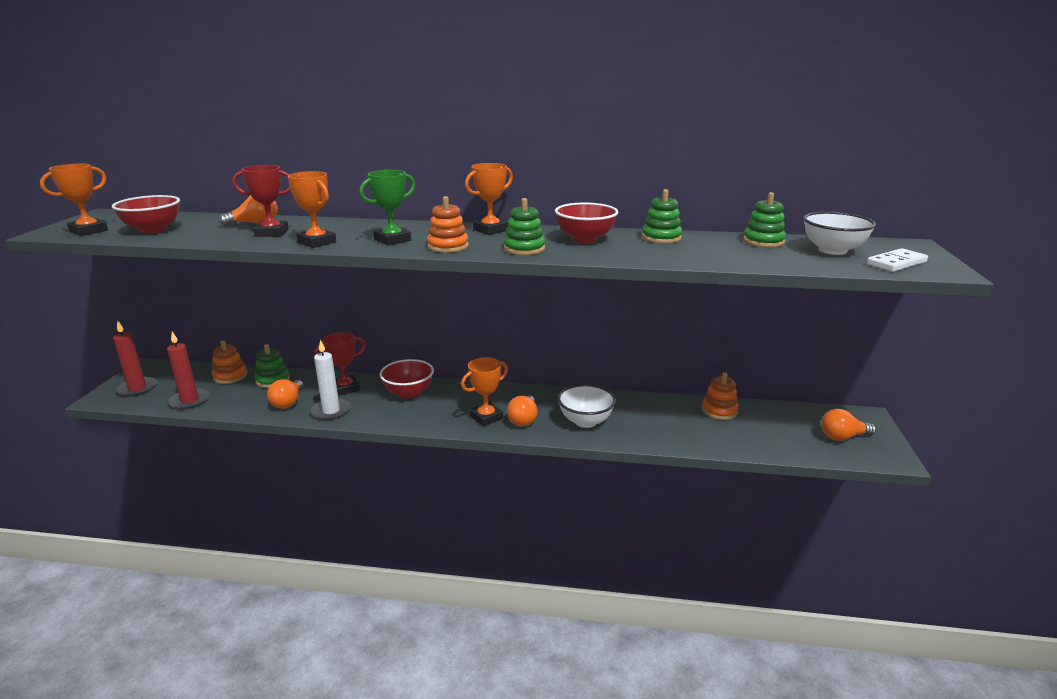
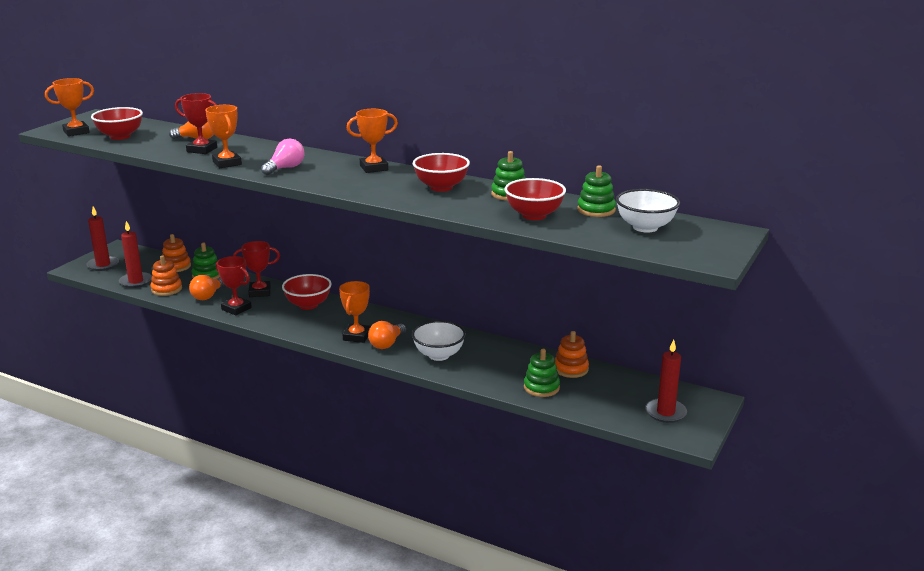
camera: 20 degrees right, 0 degrees up
(331, 411) = (236, 309): white candle -> red trophy
(392, 240) = (285, 168): green trophy -> pink light bulb
(448, 246) = (321, 180): orange stacking toy -> orange stacking toy (166, 289)
(486, 417) = (357, 336): orange trophy -> orange trophy turned 60 degrees counterclockwise
(524, 249) = (379, 190): green stacking toy -> green stacking toy (541, 387)
(715, 253) = (534, 215): none -> red bowl
(842, 437) = (665, 412): orange light bulb -> red candle
(896, 263) = (682, 247): white domino -> none

